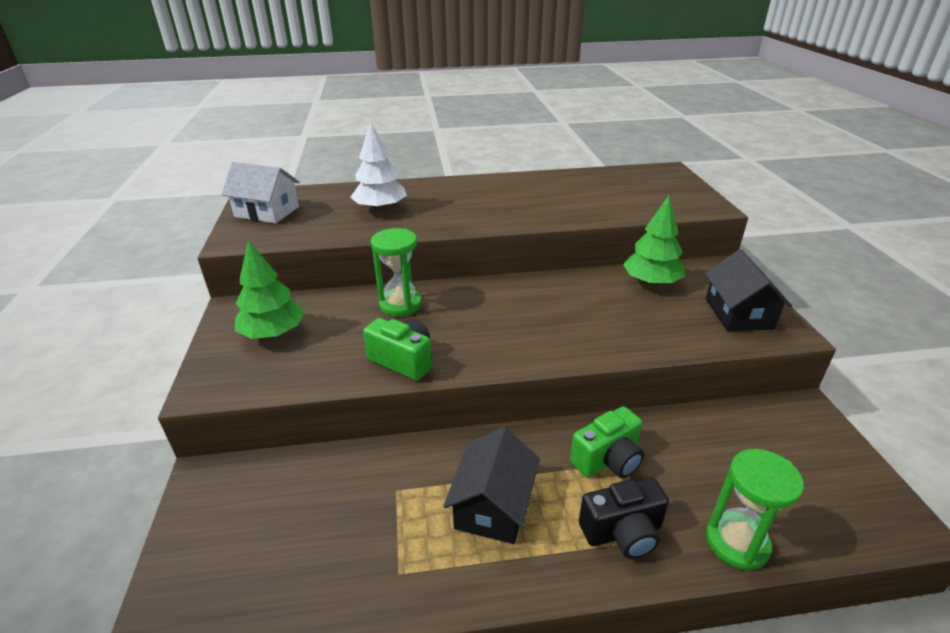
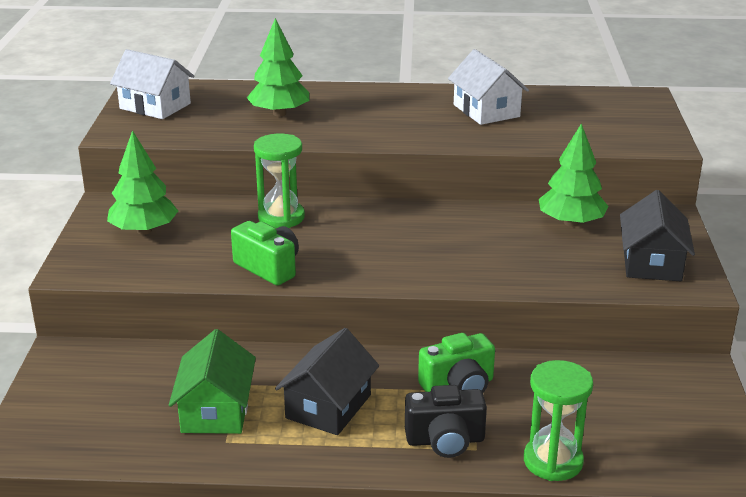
camera: 10 degrees right, 5 degrees down
(379, 530) = (216, 410): none -> green house
(380, 209) = (279, 113): white tree -> green tree
(553, 191) = (486, 111): none -> white house

